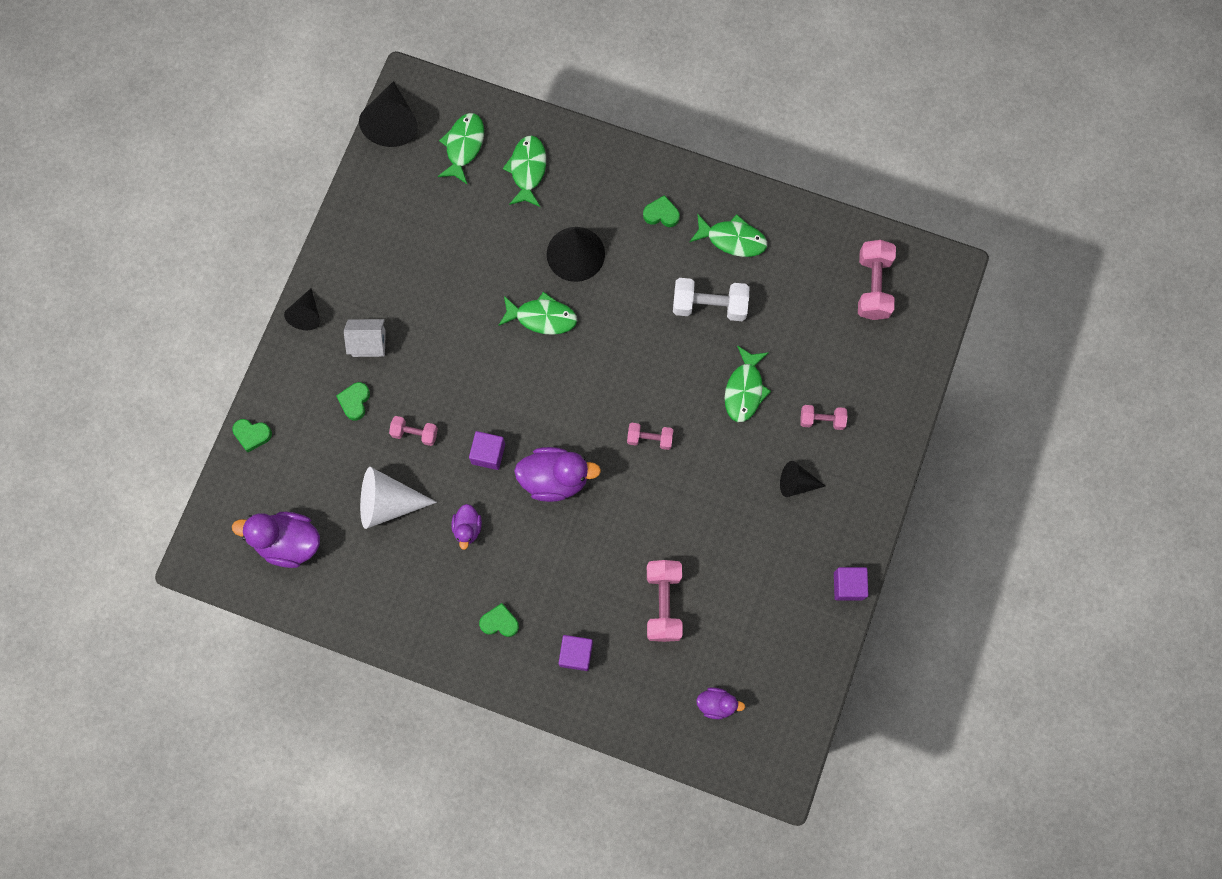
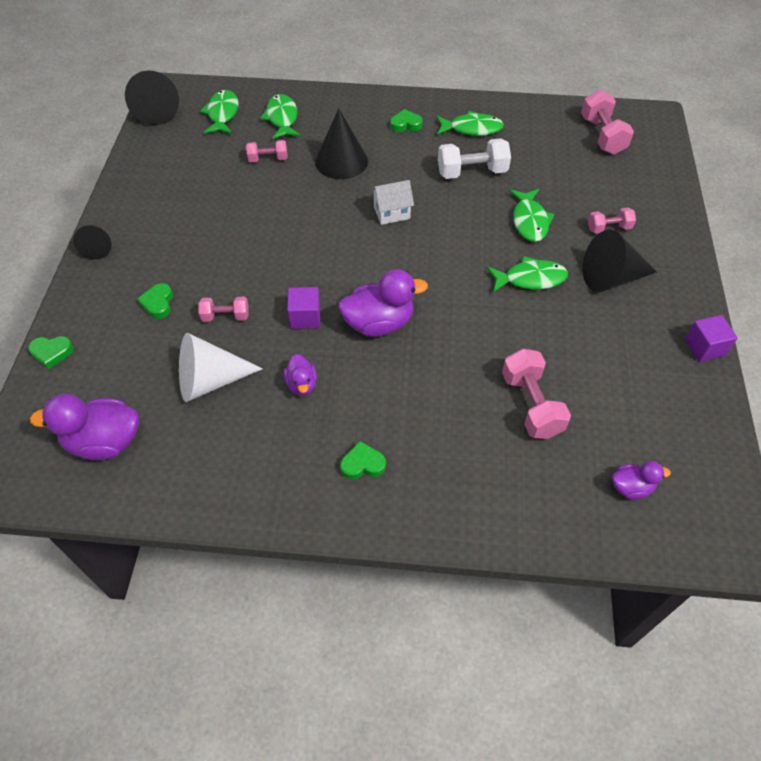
camera: 15 degrees left, 20 degrees down
(369, 343) = (164, 256): white house -> white house (391, 213)
(542, 317) = (325, 207): green fish -> green fish (530, 279)
(576, 654) = (458, 475): purple cube -> none
(649, 438) = (459, 273): pink dumbbell -> pink dumbbell (268, 159)
(796, 483) = (611, 278): black cone -> black cone, size x1.66

